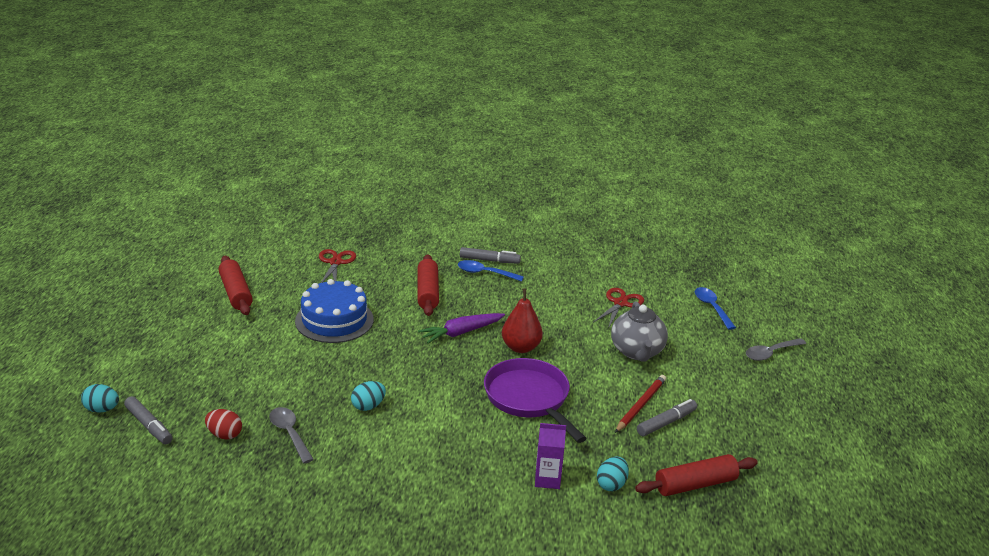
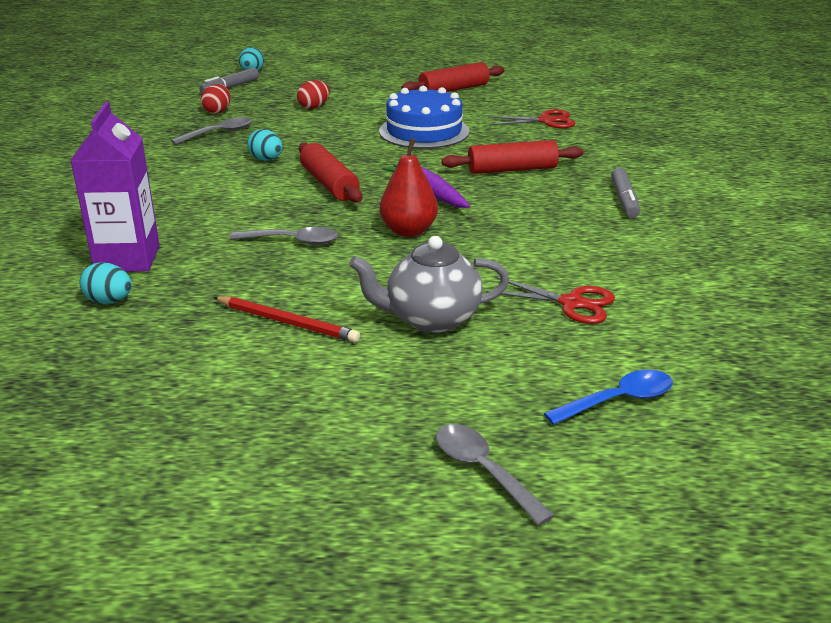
camera: 85 degrees right, 0 degrees up
(243, 373) = (314, 107): none -> red egg
(485, 273) = (586, 199): blue spoon -> none
(529, 398) = (292, 241): purple pan -> grey spoon
(547, 479) = (127, 259): purple carton -> purple carton, size x1.69
(666, 423) = (244, 344): grey marker -> none
(695, 485) = (95, 368): red rolling pin -> red rolling pin (329, 184)

